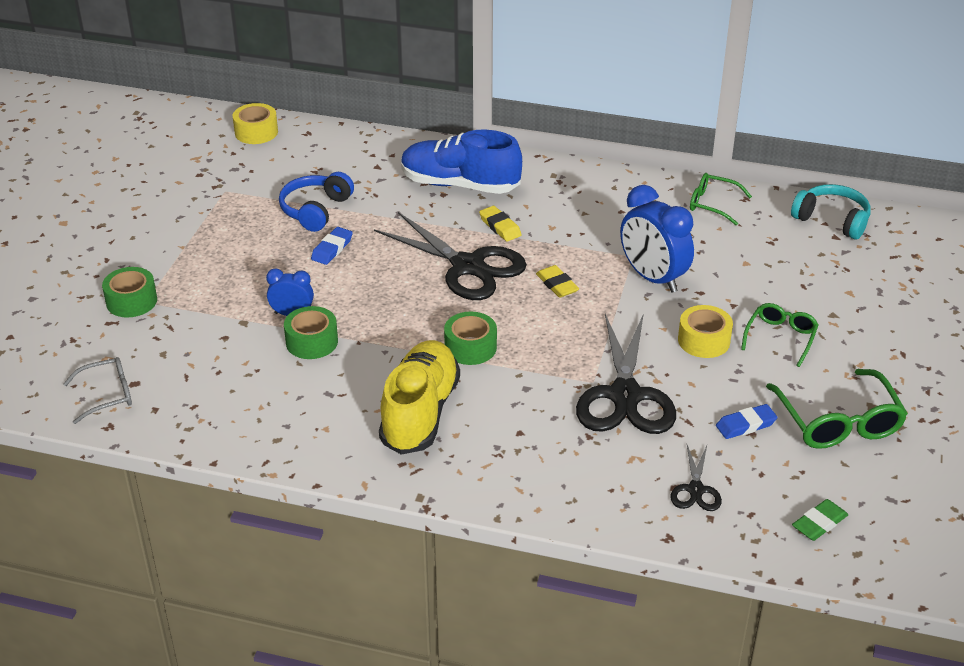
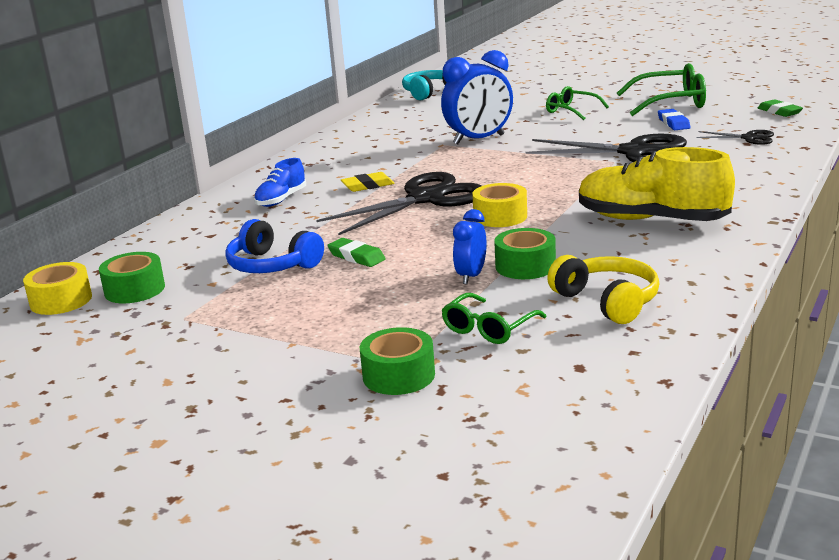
camera: 75 degrees left, 15 degrees down
(107, 395) = (601, 385): grey glasses -> none
(241, 392) = (607, 301): none -> yellow headphones
(332, 249) = (356, 257): blue eraser -> green eraser
(460, 185) = (281, 200): blue shoe -> blue shoe, size x0.52
(470, 347) = (555, 200): green tape -> green tape (134, 290)
(557, 285) = (472, 168): yellow eraser -> none
(703, 340) = (568, 129): yellow tape -> yellow tape (500, 216)
(712, 204) = (386, 120): green glasses -> green glasses (488, 328)

